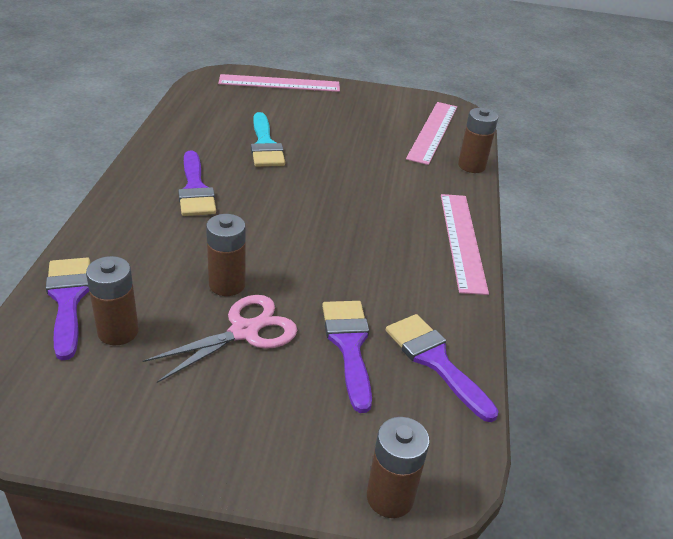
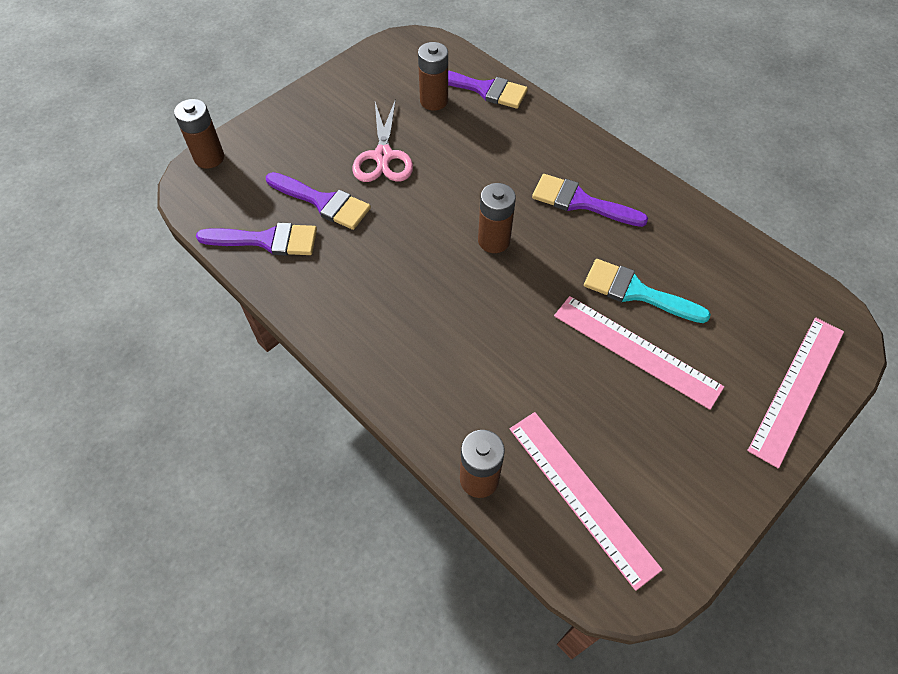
camera: 130 degrees right, 20 degrees up
(227, 284) = (437, 168): brown battery -> brown battery (494, 240)
(462, 241) = (366, 359): pink ruler -> pink ruler (636, 351)

